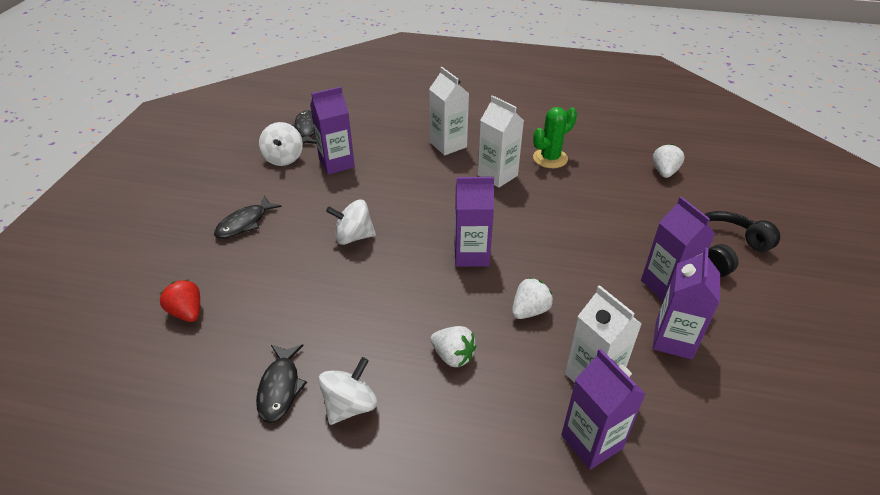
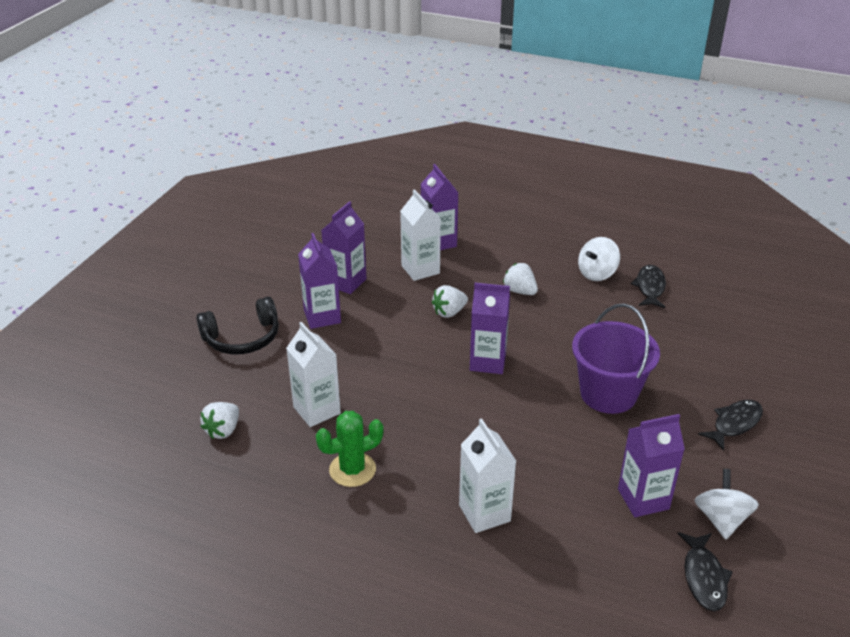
camera: 170 degrees left, 5 degrees down
(187, 312) = (749, 343): red strawberry -> none
(353, 237) = (608, 394): white spinning top -> purple bucket
(497, 175) = (431, 451): white carton -> white carton (317, 410)

